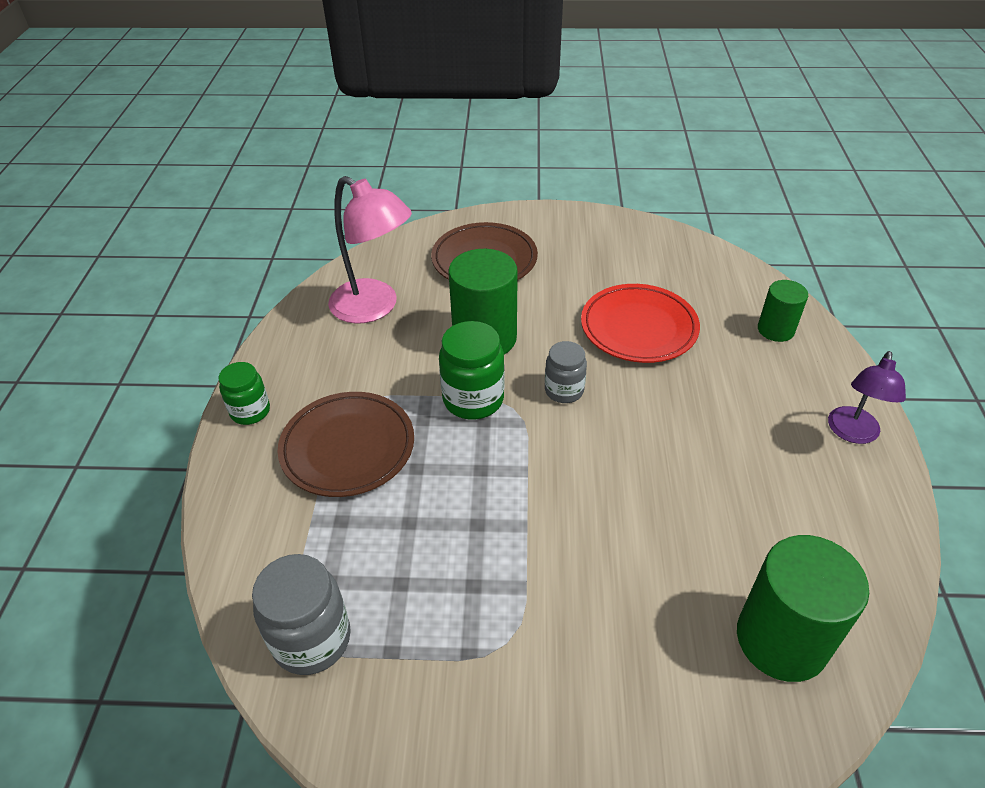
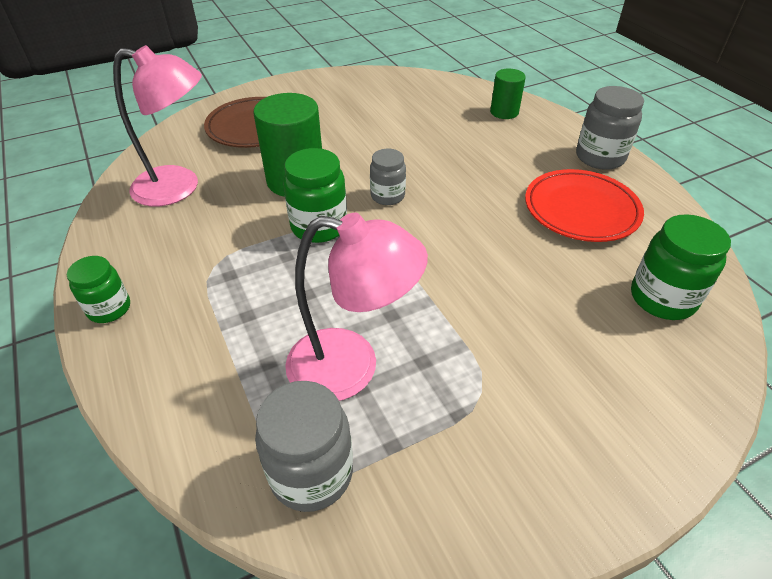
camera: 30 degrees left, 0 degrees up
(348, 448) = (232, 302): brown plate -> none
(406, 560) = (351, 367): none -> pink lamp
(638, 328) = (411, 138): red plate -> red plate (581, 210)
(781, 639) = (662, 298): green cylinder -> green jar
(852, 433) = (600, 157): purple lamp -> grey jar

